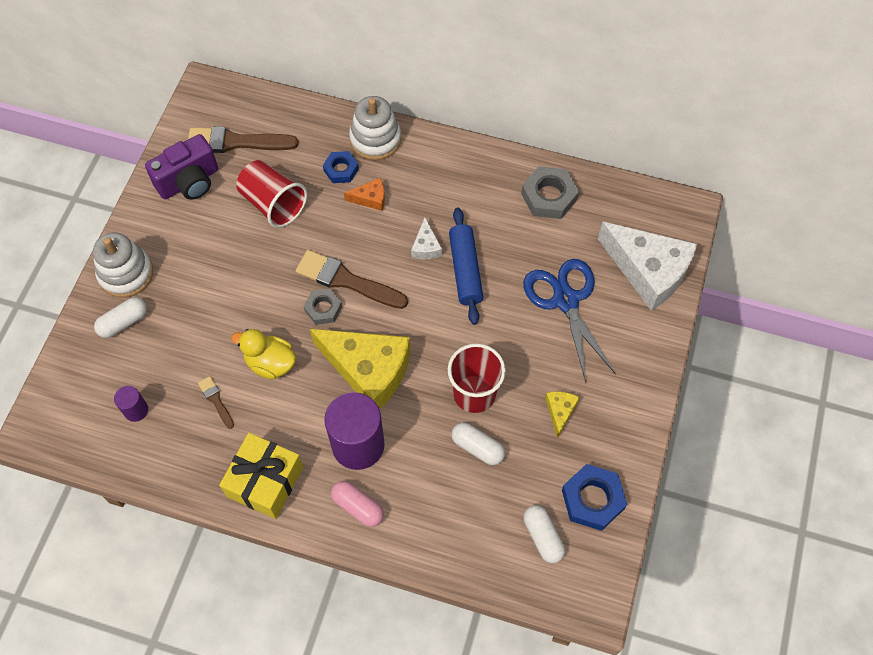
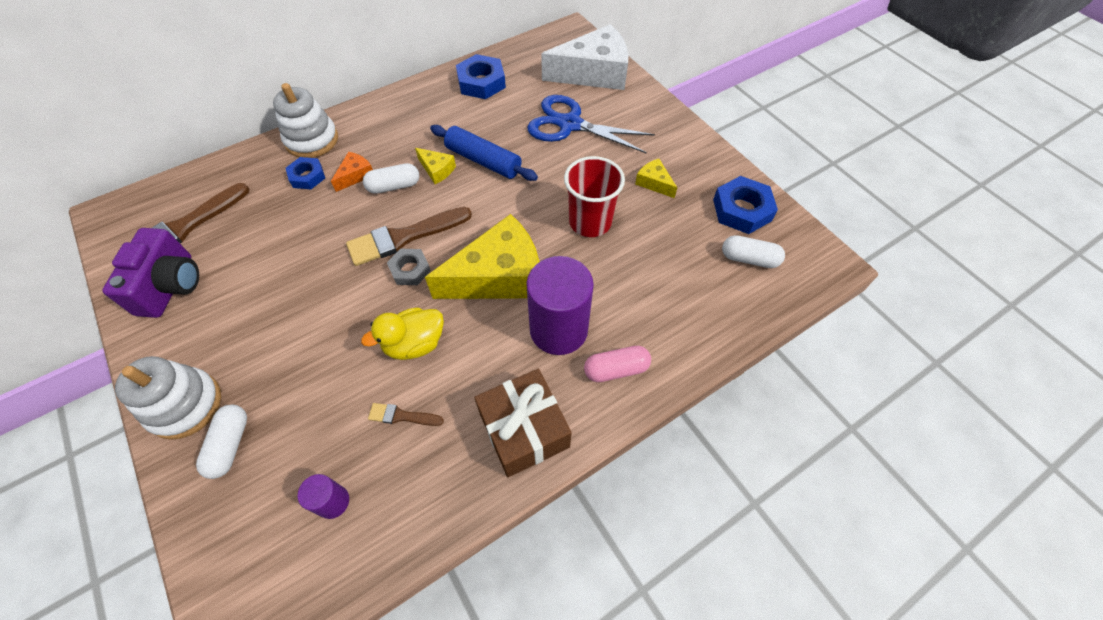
camera: 50 degrees left, 5 degrees down
(265, 481) = (524, 430): yellow gift -> brown gift
(273, 204) = (275, 239): red cup -> none
(426, 246) = (437, 170): white cheese -> yellow cheese
(477, 447) = (637, 250): white capsule -> white capsule (394, 186)
(549, 196) = (481, 82): grey nut -> blue nut

